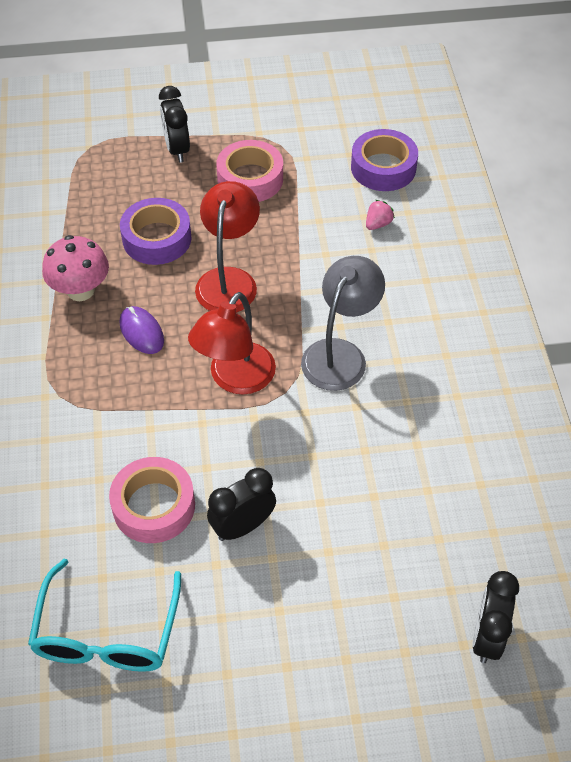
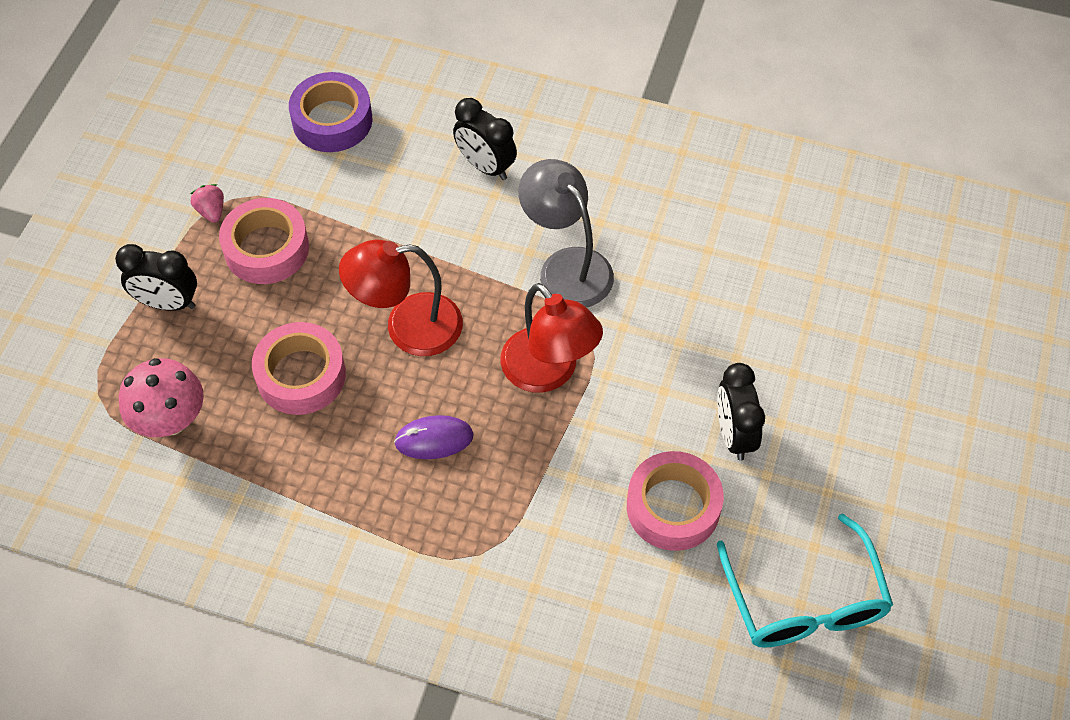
camera: 65 degrees left, 5 degrees up
(80, 290) = (334, 482): pink mushroom -> pink mushroom (170, 420)
(107, 634) = (805, 601): turquoise glasses -> turquoise glasses turned 45 degrees clockwise
(157, 238) = (301, 375): purple tape -> pink tape
(229, 280) = (408, 327): red lamp -> red lamp turned 45 degrees counterclockwise
(378, 224) = (410, 160): pink strawberry -> pink strawberry (211, 211)
(487, 636) = (931, 286): black clock -> black clock (485, 166)

